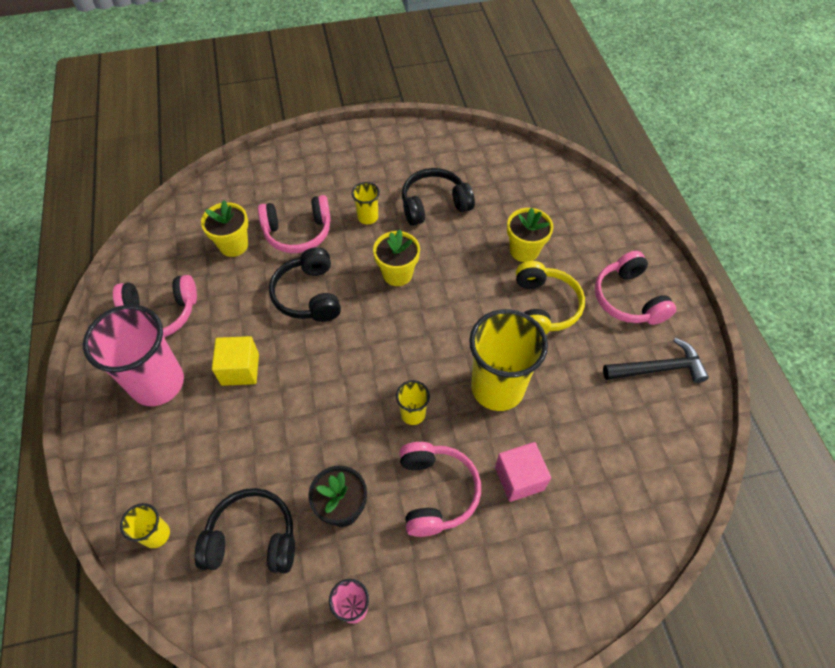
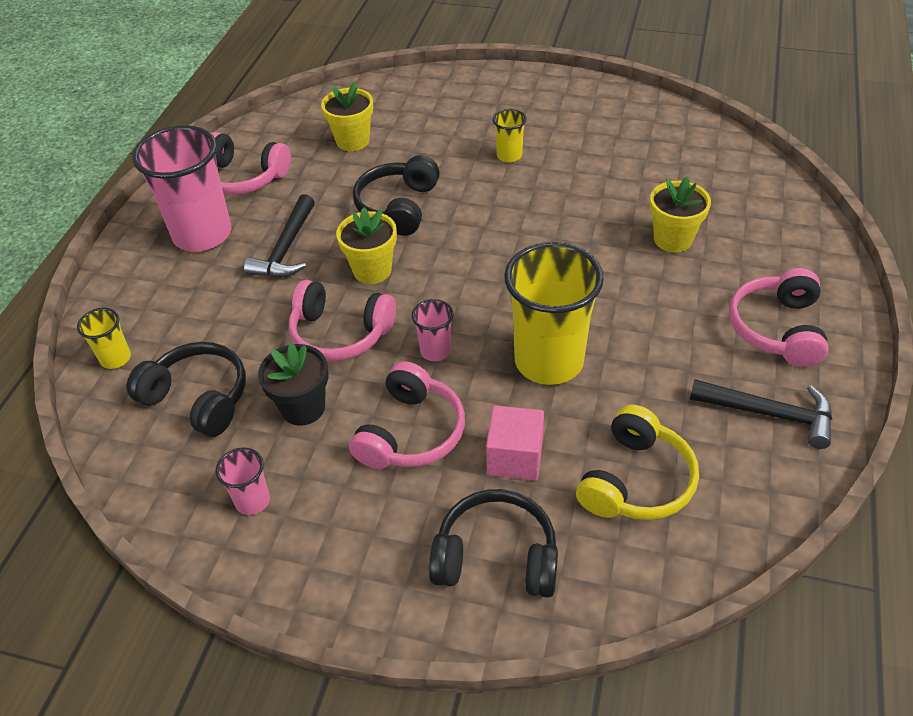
camera: 30 degrees right, 10 degrees down
(240, 369) = (286, 249): yellow cube -> black hammer
(298, 232) = (425, 148): pink headphones -> pink headphones (340, 333)
(397, 274) = (506, 217): yellow flower pot -> yellow flower pot (372, 270)
(413, 414) = (435, 351): yellow cup -> pink cup
(434, 204) = (593, 165): black headphones -> black headphones (496, 557)
(544, 307) = (659, 302): yellow headphones -> yellow headphones (636, 480)

